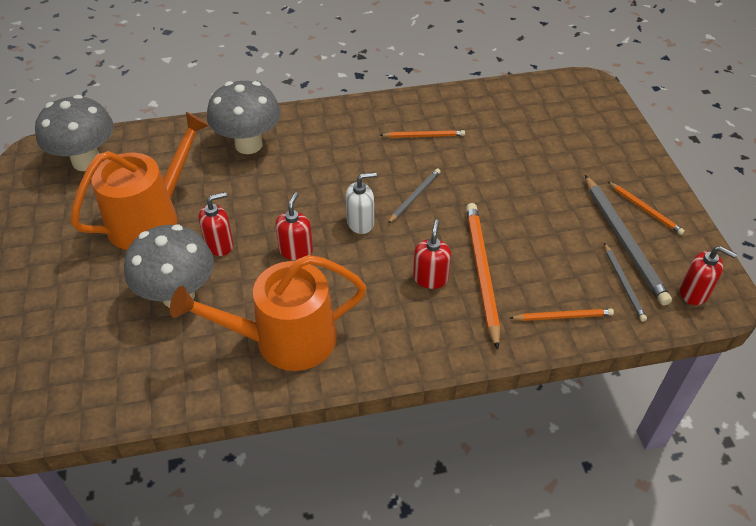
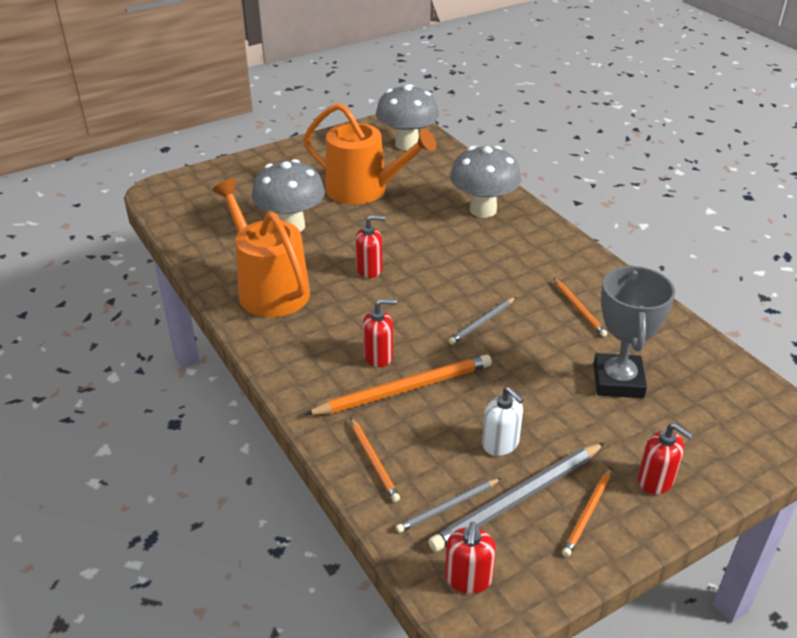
camera: 70 degrees right, 10 degrees down
(219, 244) = (354, 229): red soap dispenser -> red soap dispenser (656, 480)
(360, 223) = (425, 297): white soap dispenser -> white soap dispenser (500, 443)
(414, 197) = (482, 322): grey pencil -> grey pencil turned 120 degrees clockwise
(517, 146) = (618, 381): none -> grey trophy

